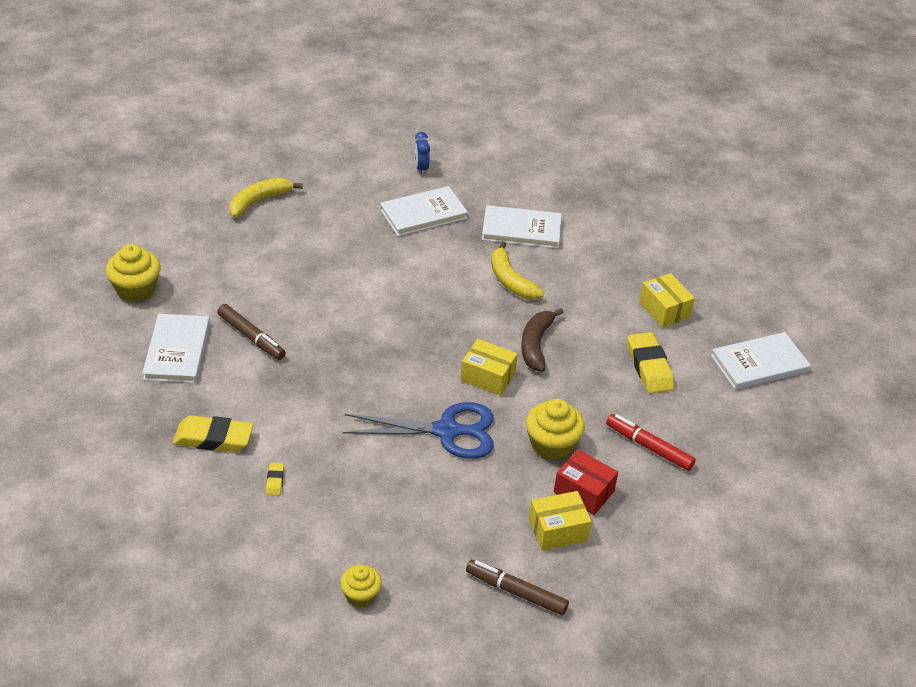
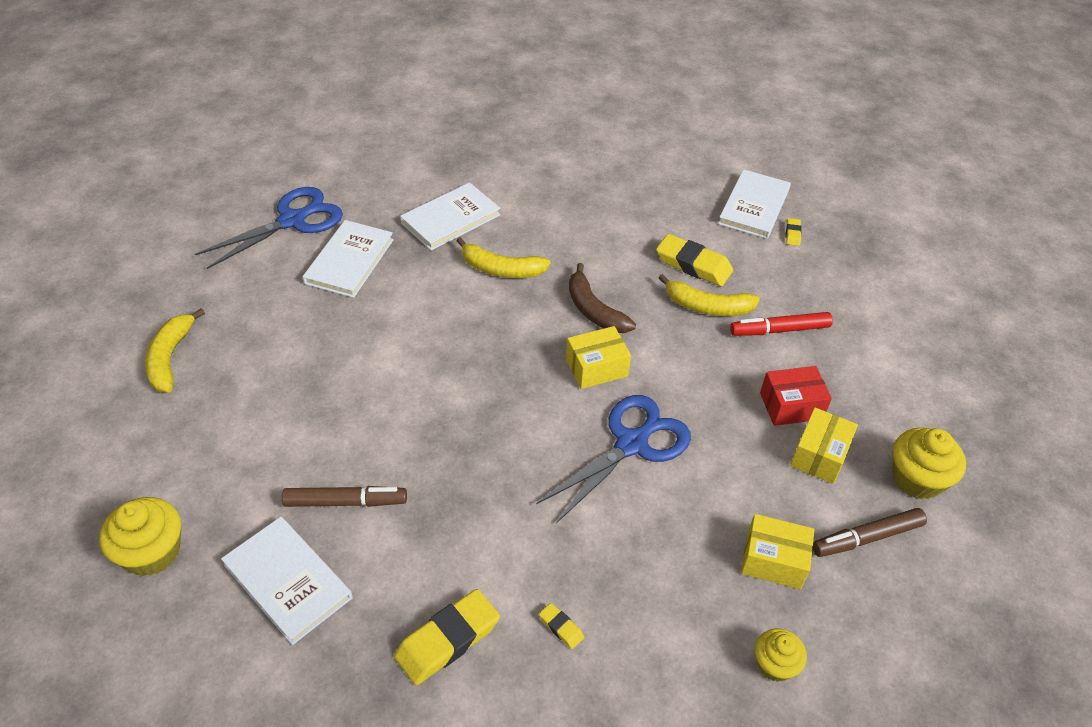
camera: 45 degrees left, 5 degrees up
(421, 168) = (292, 221): blue clock -> blue scissors
(552, 445) = (719, 386): yellow cupcake -> yellow cupcake (917, 479)
(618, 397) = (707, 306): none -> yellow banana
(664, 310) = (641, 211): yellow box -> yellow box (773, 560)
(761, 400) = (792, 234): none -> yellow eraser

